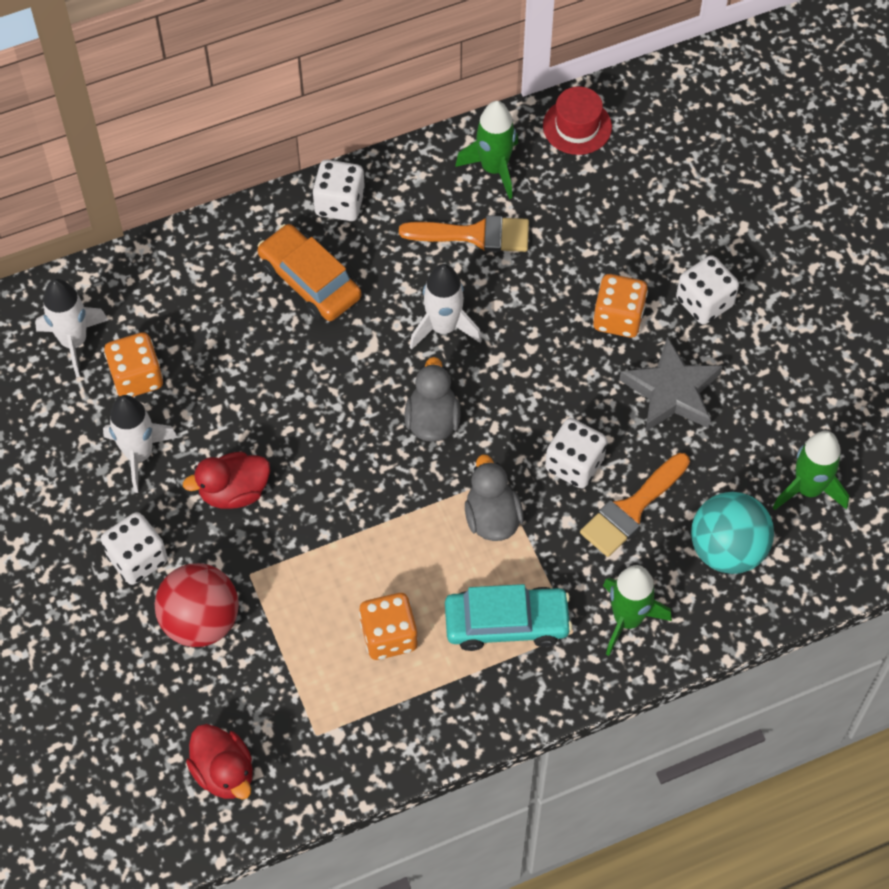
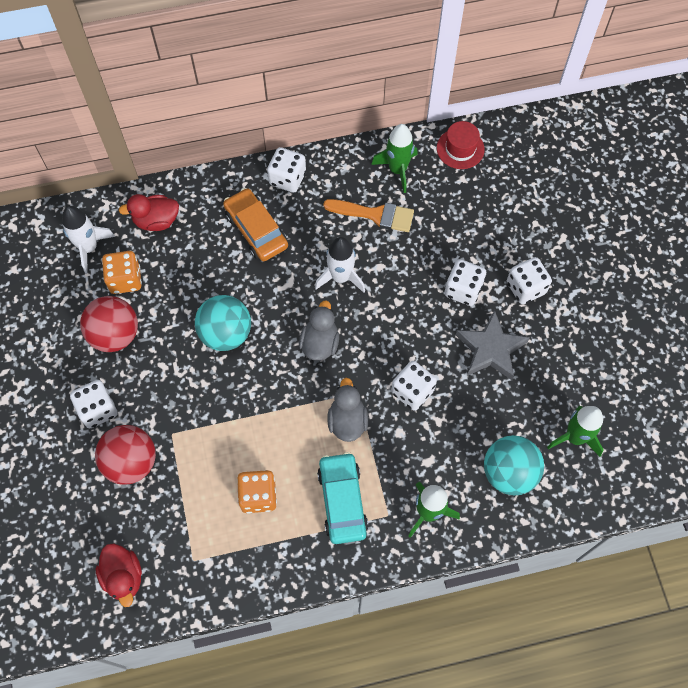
camera: 10 degrees right, 5 degrees up
(139, 454) = (115, 335): white rocket -> red ball
(234, 491) = (173, 372): red duck -> red duck (156, 221)
(297, 428) = (226, 333): none -> turquoise ball
(506, 623) = (342, 501): turquoise car -> turquoise car turned 105 degrees counterclockwise
(618, 318) = (463, 290): orange dice -> white dice
(631, 509) = (446, 431): orange brush -> none

